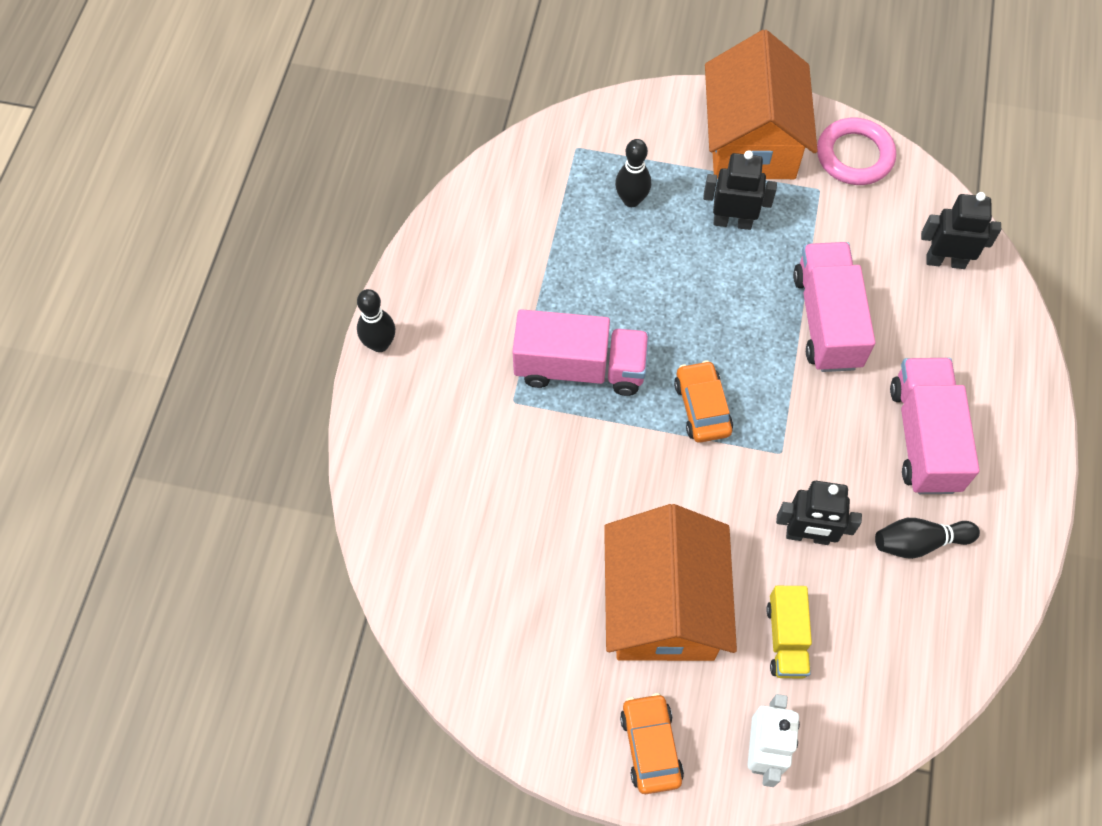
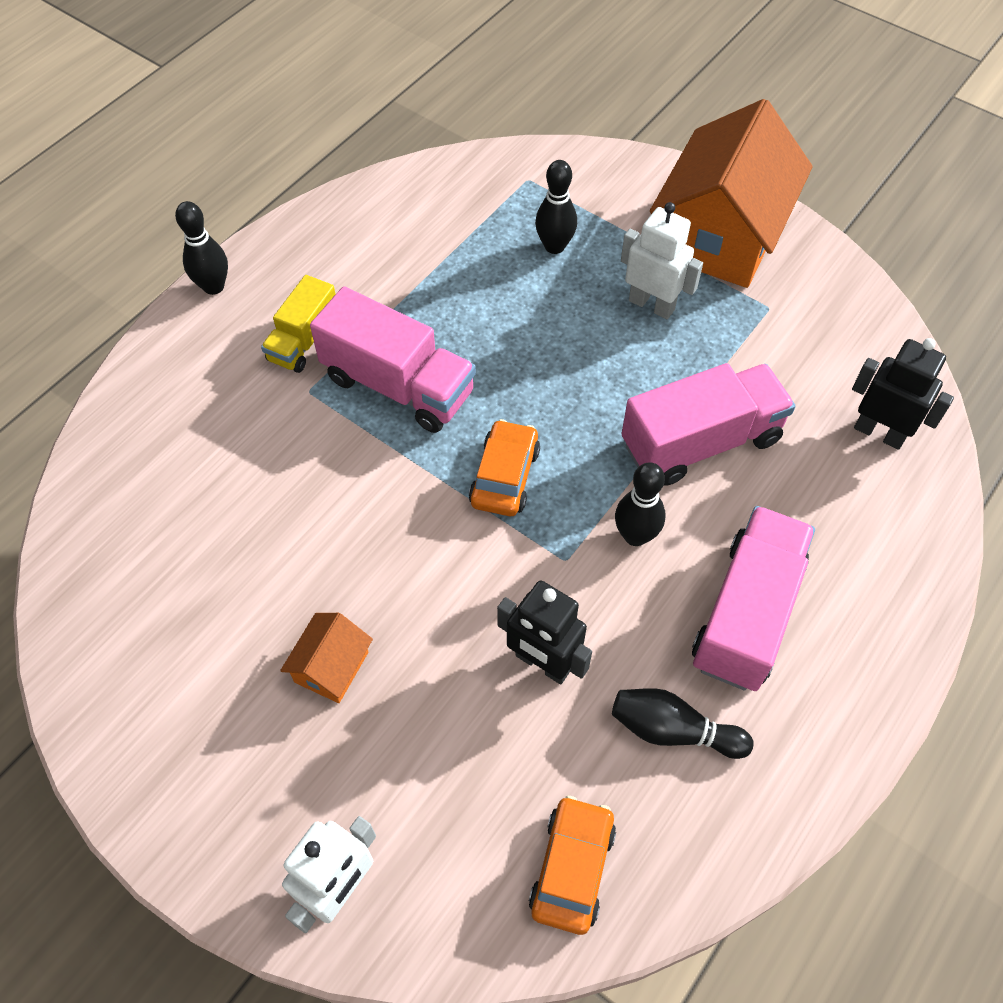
camera: 25 degrees right, 5 degrees down
(650, 746) = (218, 818): orange car -> orange car (572, 868)
(663, 605) = (331, 667): orange house -> orange house, size x0.43
(732, 222) = (651, 305): black robot -> white robot
(786, 639) = (448, 769): yellow truck -> yellow truck (304, 340)
(819, 413) = (635, 535): none -> black bowling pin
(826, 320) = (701, 442): pink truck -> pink truck turned 45 degrees clockwise
(854, 155) = (829, 288): pink ring -> none

